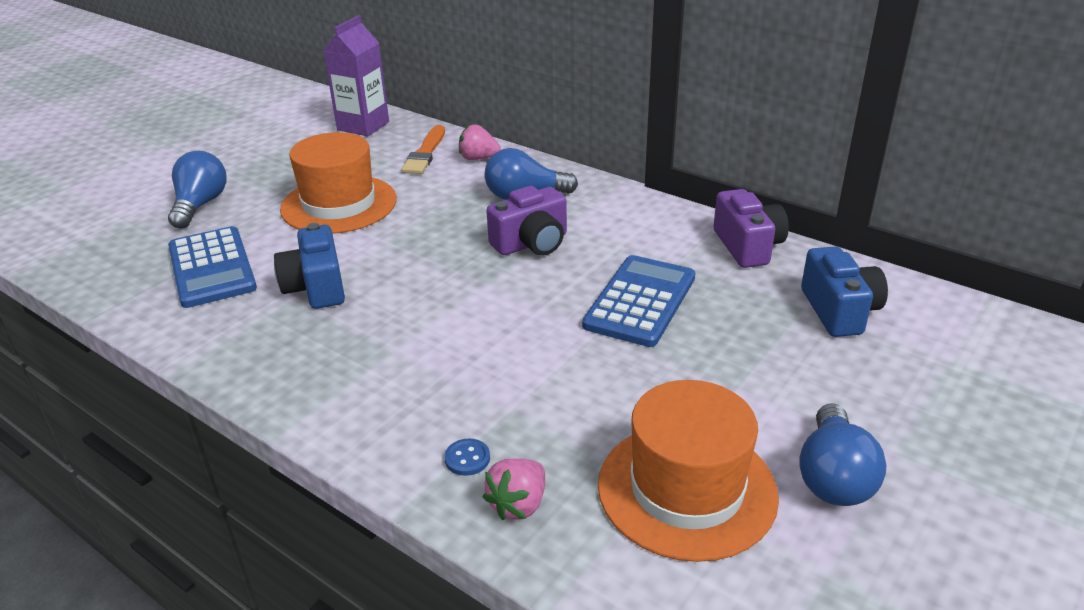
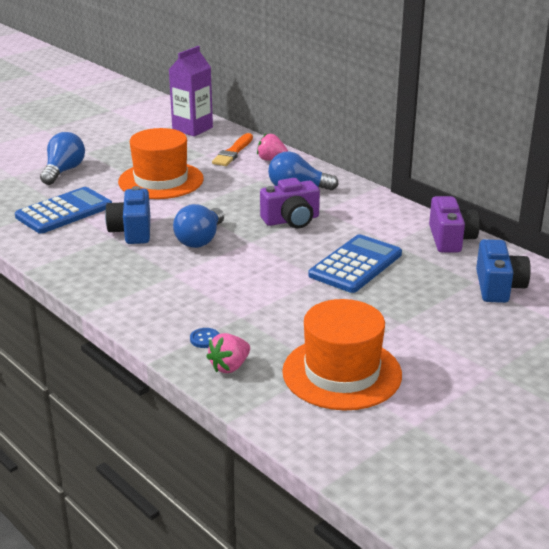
camera: 10 degrees right, 5 degrees down
(212, 268) = (64, 211): blue calculator -> blue calculator turned 120 degrees counterclockwise
(833, 477) = (443, 379): blue light bulb -> blue light bulb (200, 240)

